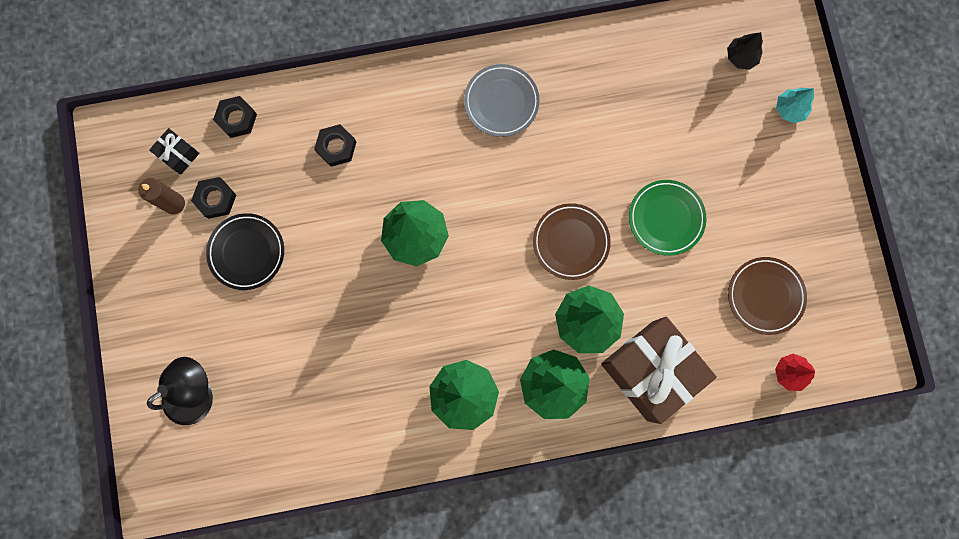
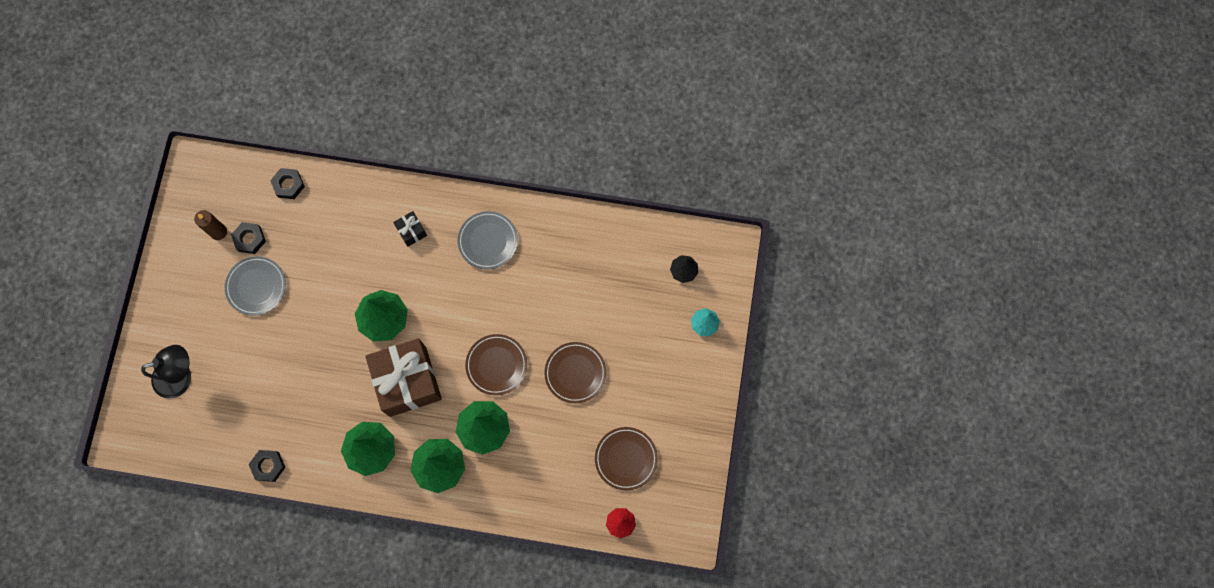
camera: 20 degrees right, 5 degrees down
(179, 155) = (236, 197): black gift -> black gift (411, 231)
(247, 252) = (256, 287): black plate -> grey plate
(336, 147) = (352, 232): black nut -> black nut (268, 466)
(650, 370) = (516, 482): brown gift -> brown gift (408, 381)
(666, 218) = (575, 373): green plate -> brown plate

